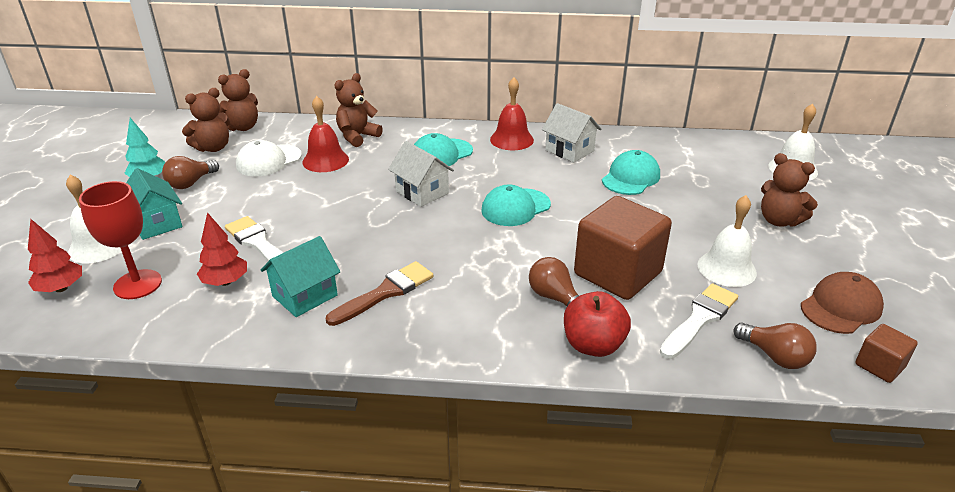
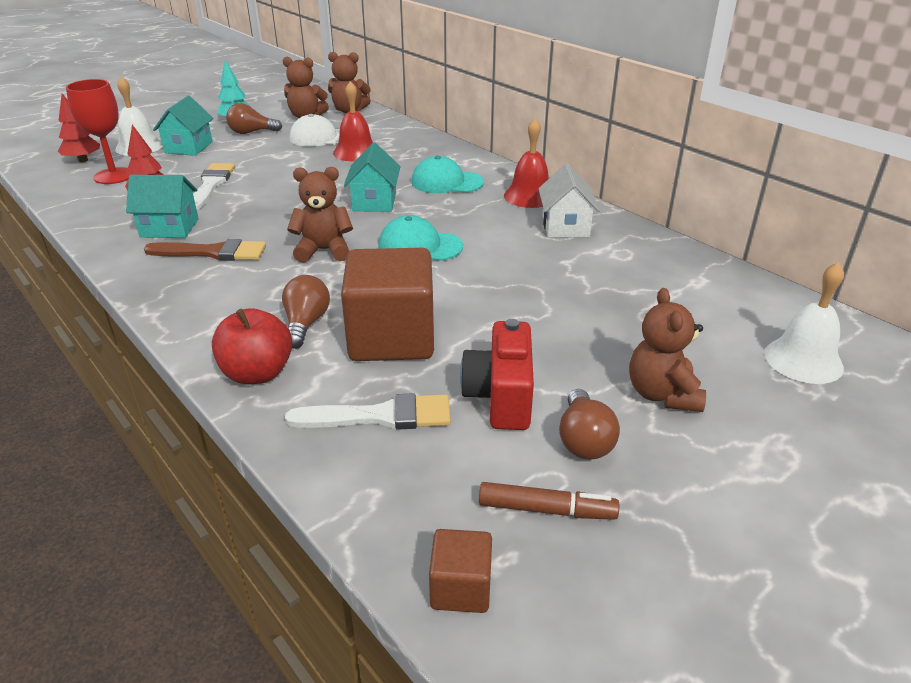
camera: 45 degrees right, 0 degrees up
(357, 136) = (411, 145): brown teddy bear -> brown teddy bear (324, 250)
(422, 192) = (374, 202): white house -> turquoise house
(631, 177) = (577, 274): turquoise cap -> none
(726, 268) = (500, 397): white bell -> red camera
(775, 356) = (376, 493): brown light bulb -> brown light bulb (584, 440)
(841, 307) = (546, 510): brown cap -> brown marker

